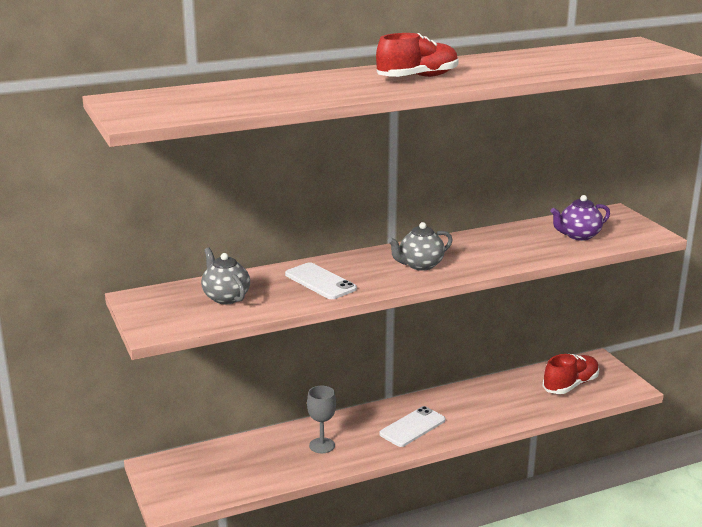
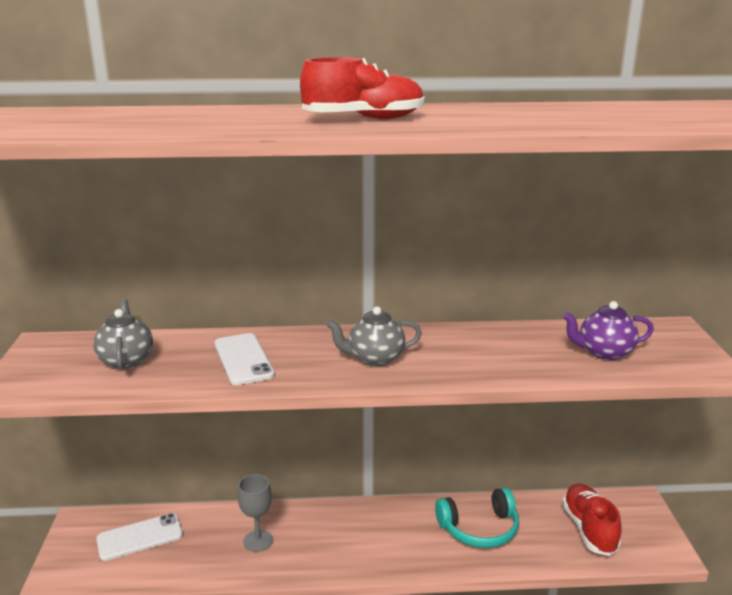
camera: 20 degrees right, 0 degrees up
(412, 427) = (370, 542): white phone -> white phone (140, 537)
(490, 401) = (479, 529): none -> turquoise headphones
(570, 385) = (589, 529): red shoe -> red shoe turned 75 degrees counterclockwise

